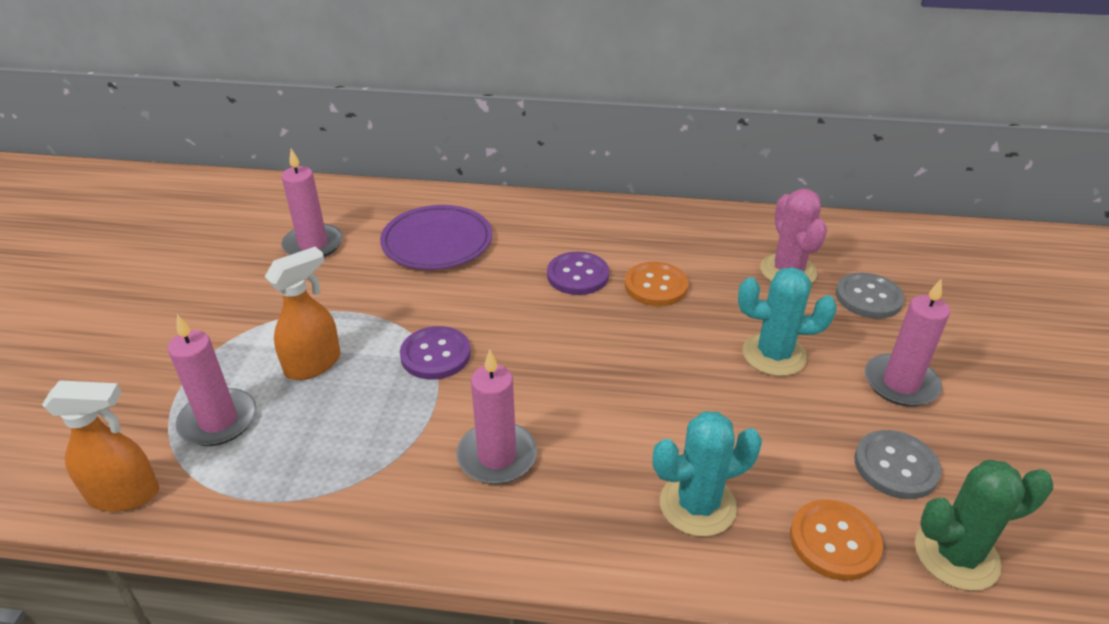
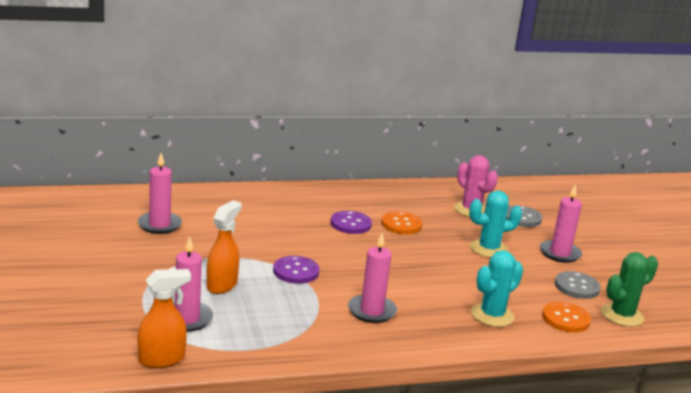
camera: 25 degrees left, 15 degrees down
(437, 242) = (245, 215): purple plate -> none

